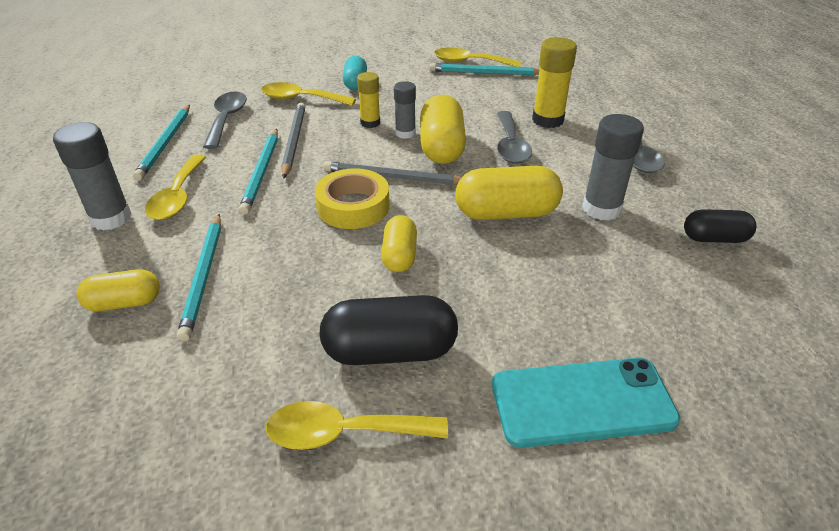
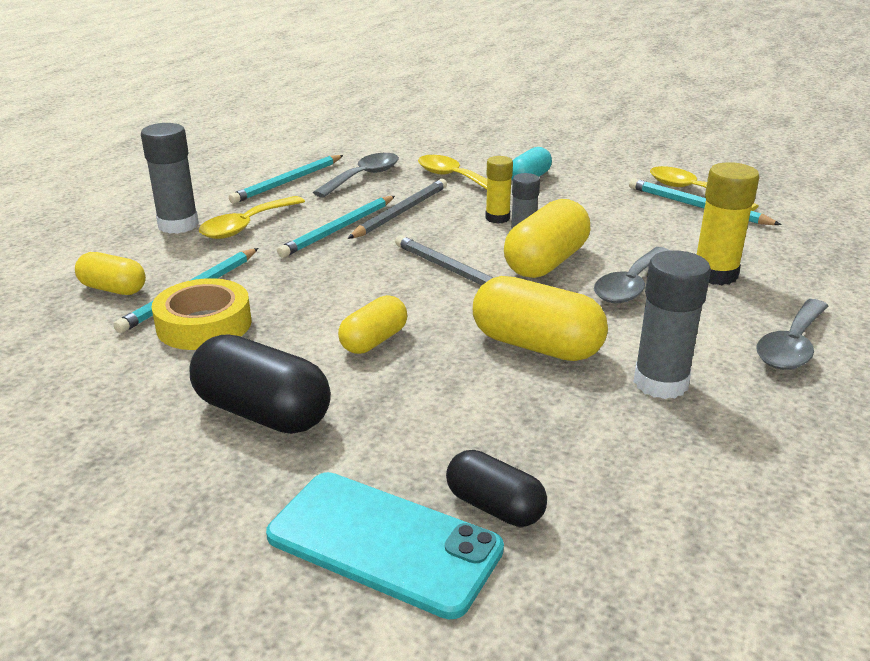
camera: 35 degrees right, 10 degrees down
(343, 433) = (145, 454): yellow spoon -> none
(353, 206) = (385, 284): yellow tape -> yellow tape (204, 324)
(714, 238) = (778, 471): black capsule -> black capsule (494, 507)

